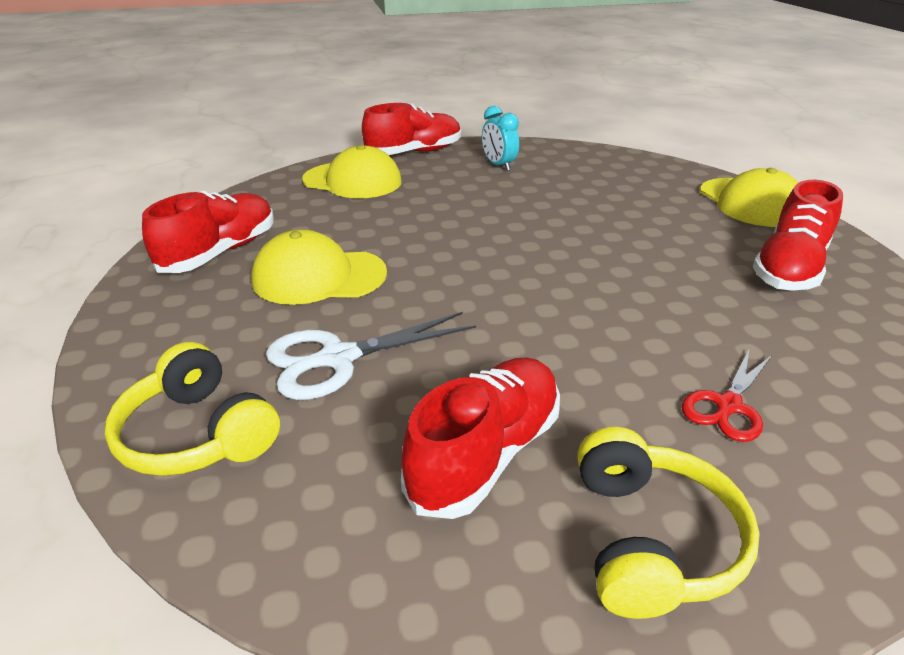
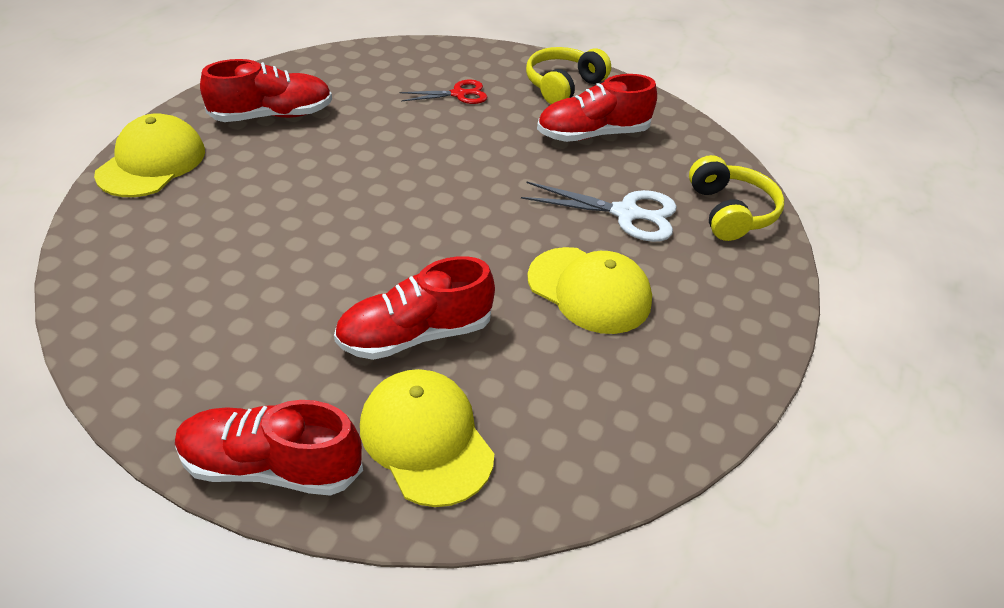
camera: 145 degrees left, 10 degrees up
(220, 252) = (659, 377): red shoe -> red shoe (415, 334)
(499, 165) = (229, 356): turquoise clock -> none

